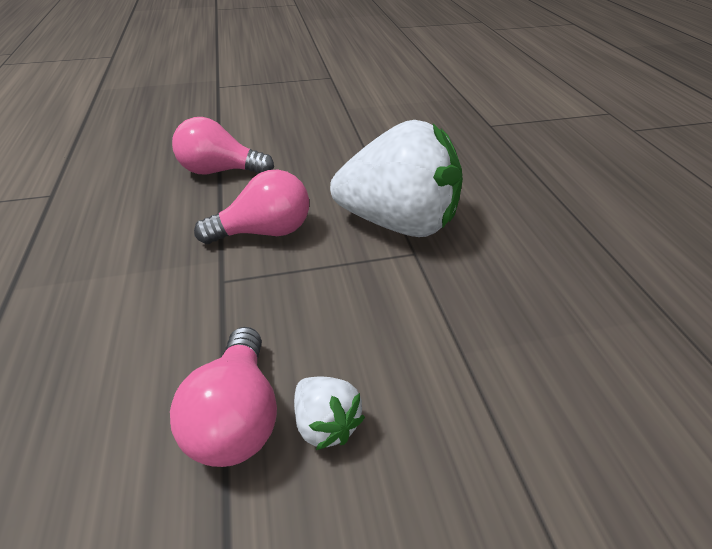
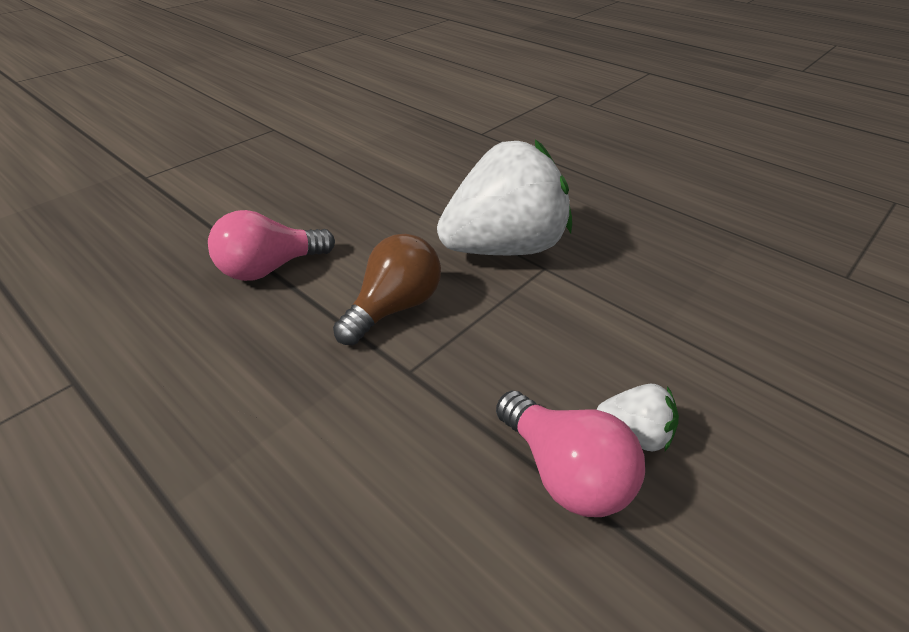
camera: 35 degrees left, 0 degrees up
(264, 232) = (394, 307): pink light bulb -> brown light bulb

